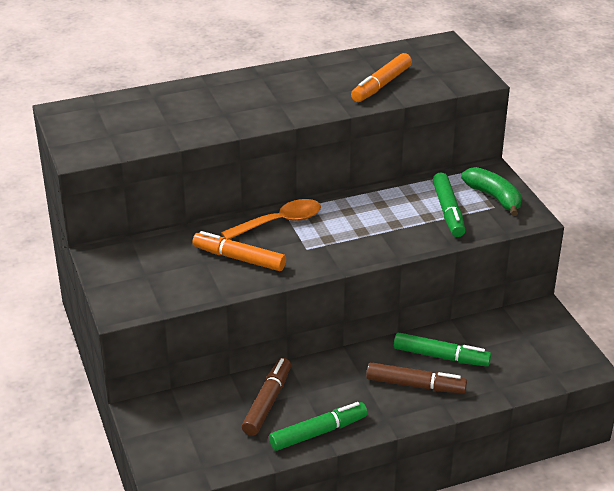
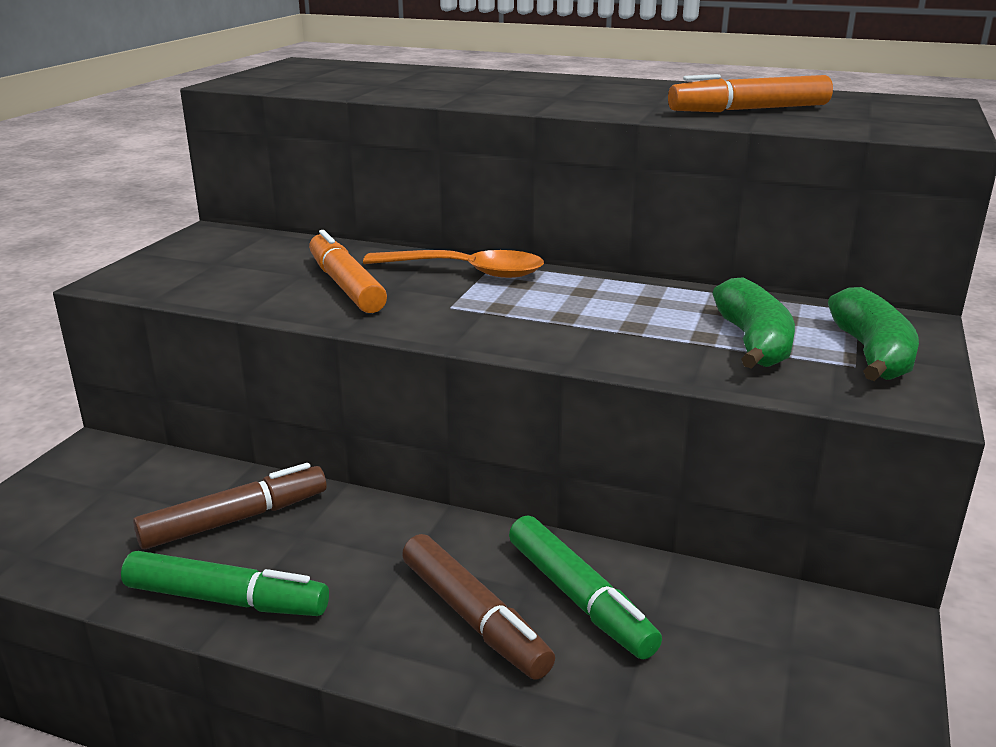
camera: 40 degrees right, 10 degrees down
(448, 211) = (753, 342): green marker -> green banana

